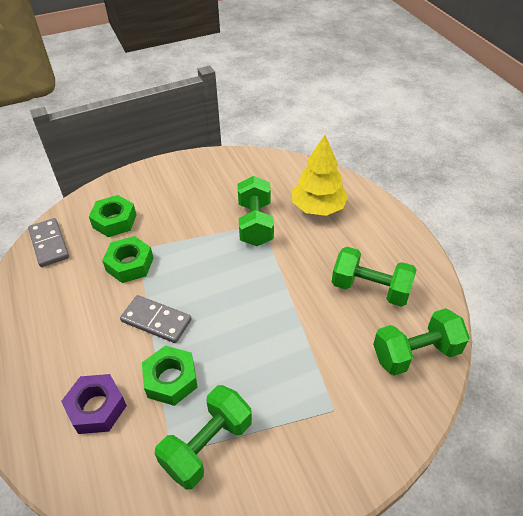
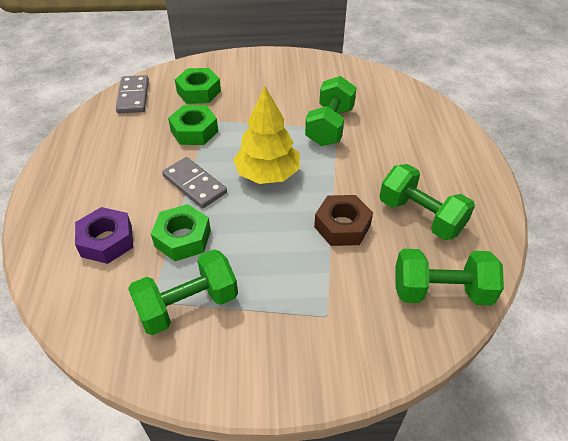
camera: 20 degrees right, 0 degrees up
(309, 319) = (342, 226): none -> brown nut
(318, 207) = (401, 127): yellow tree -> yellow tree (267, 174)

